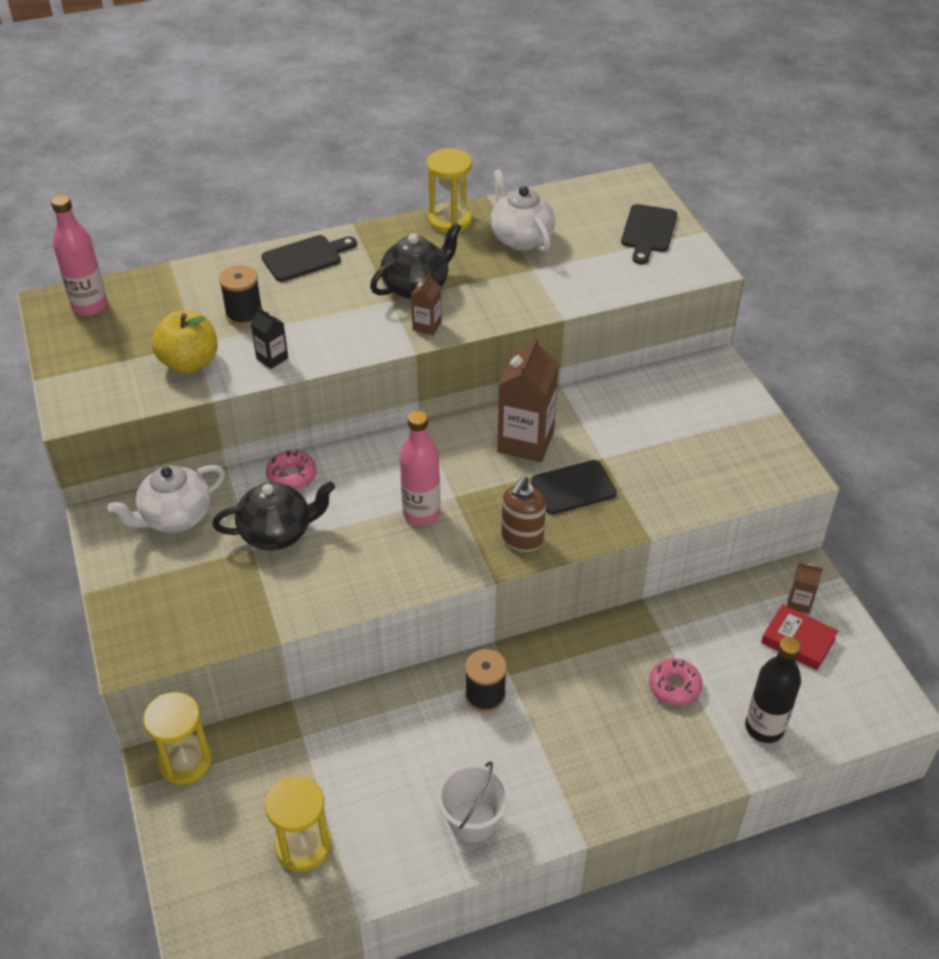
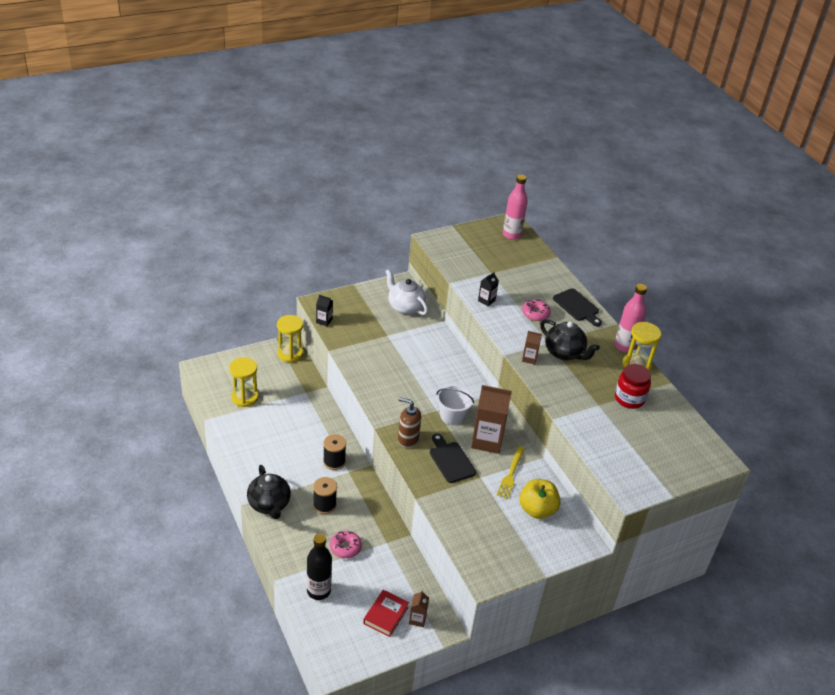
camera: 80 degrees right, 5 degrees down
(189, 363) = (476, 272): yellow apple -> yellow apple (537, 510)
(190, 647) = (324, 321): none -> black carton
(244, 314) = (520, 287): black spool -> black spool (324, 505)
(277, 533) = (399, 343): black teapot -> black teapot (269, 504)
(292, 476) = (441, 345): pink donut -> pink donut (535, 314)
(421, 513) = (421, 397): pink bottle -> pink bottle (624, 346)
(473, 820) = (257, 458): white bucket -> white bucket (452, 416)
(520, 238) = (629, 399): white teapot -> red jar
(595, 423) = (510, 474): none -> yellow fork
(648, 231) = (661, 464): black cutting board -> none

